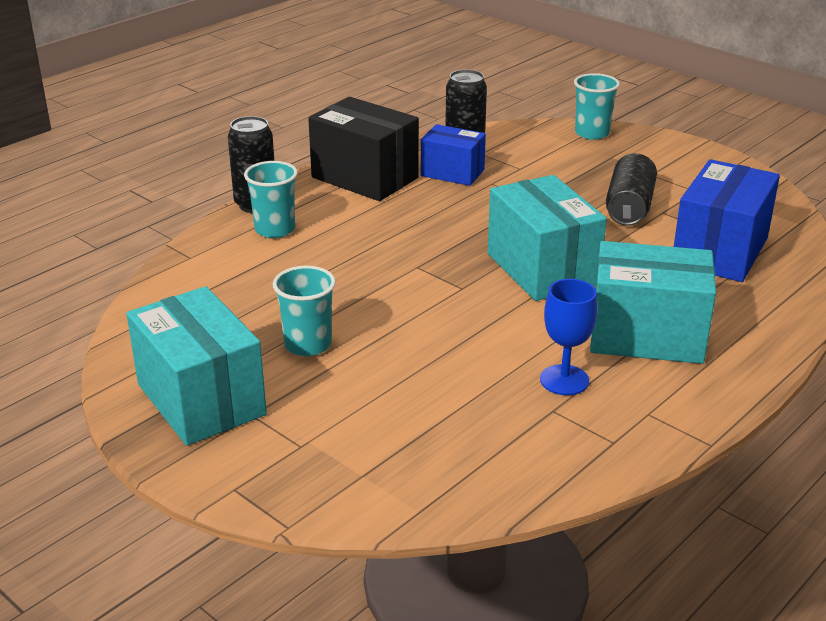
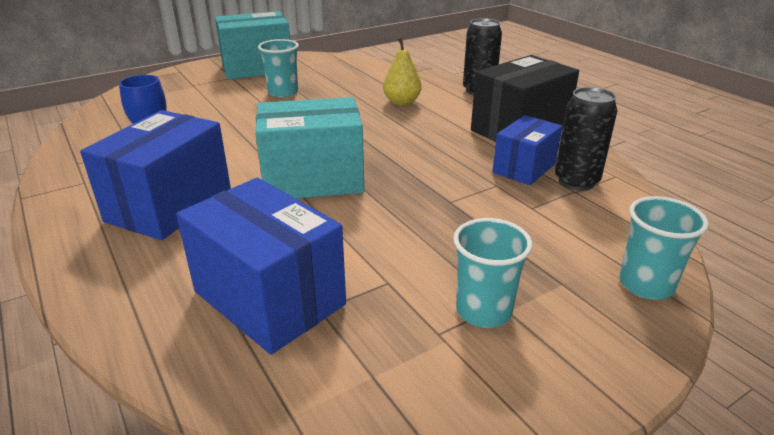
camera: 105 degrees right, 0 degrees up
(275, 230) = (436, 94): turquoise cup -> turquoise cup (483, 311)
(313, 249) = (401, 102): none -> yellow pear
(629, 207) = (410, 258): black can -> none
(646, 336) = (169, 205): turquoise box -> blue box

